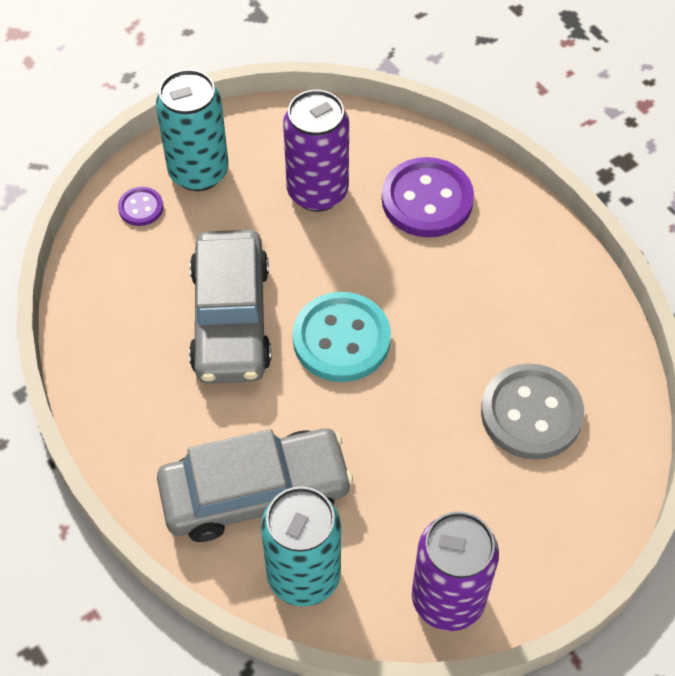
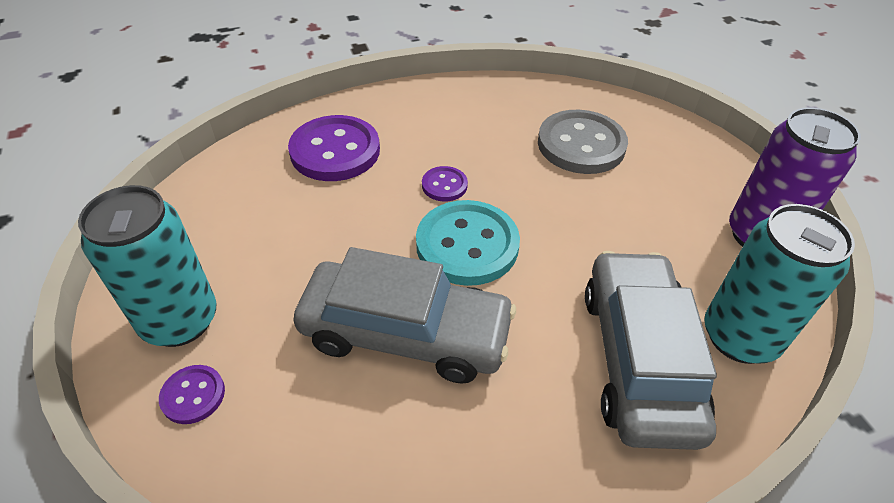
camera: 75 degrees left, 10 degrees down
(317, 192) = (278, 223): purple can -> none
(414, 302) = (444, 185): none -> purple button

